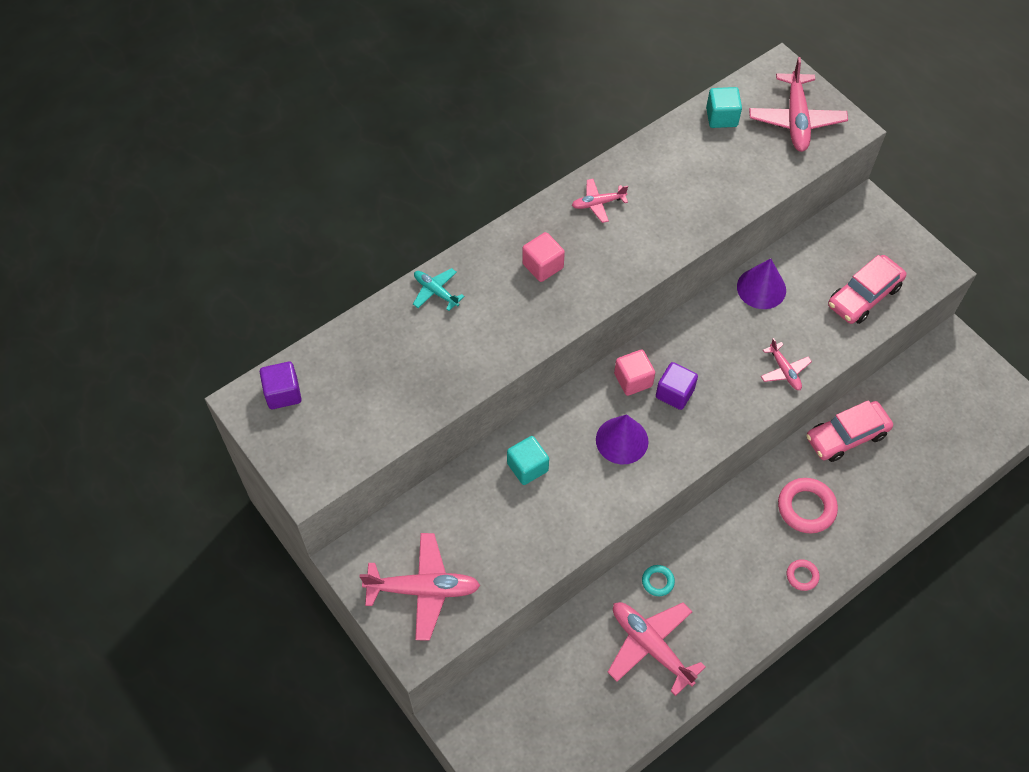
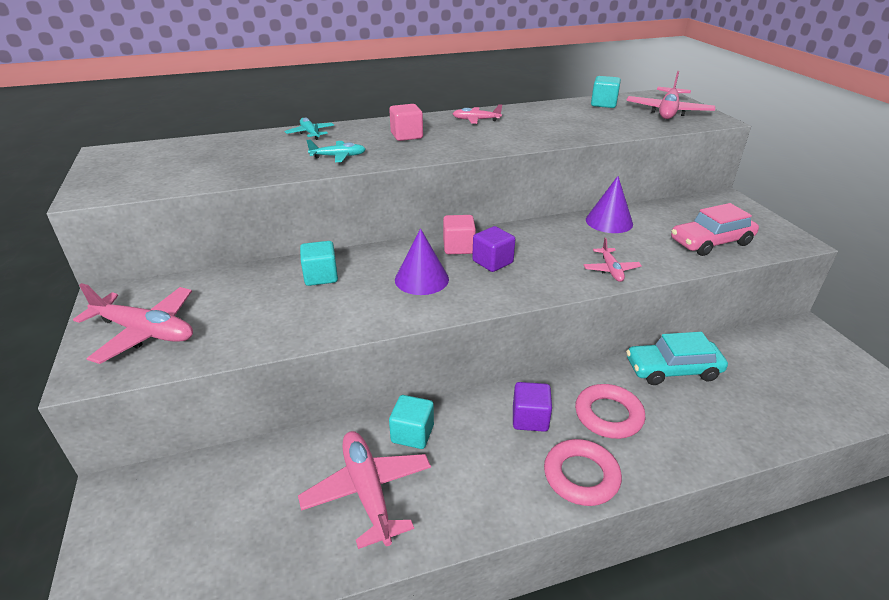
camera: 20 degrees right, 25 degrees down
(283, 393) = (138, 153): purple cube -> purple cube (530, 418)
(499, 335) = (338, 156): none -> turquoise plane
(657, 581) = (412, 434): turquoise ring -> turquoise cube
(802, 576) = (581, 476): pink ring -> pink ring, size x1.86
(846, 436) = (672, 369): pink car -> turquoise car

